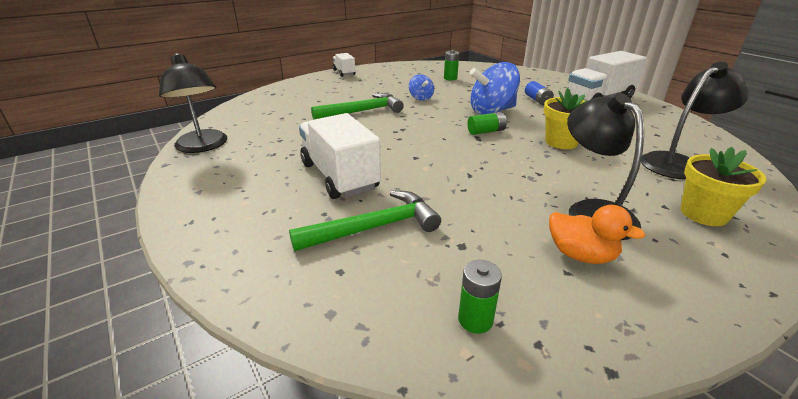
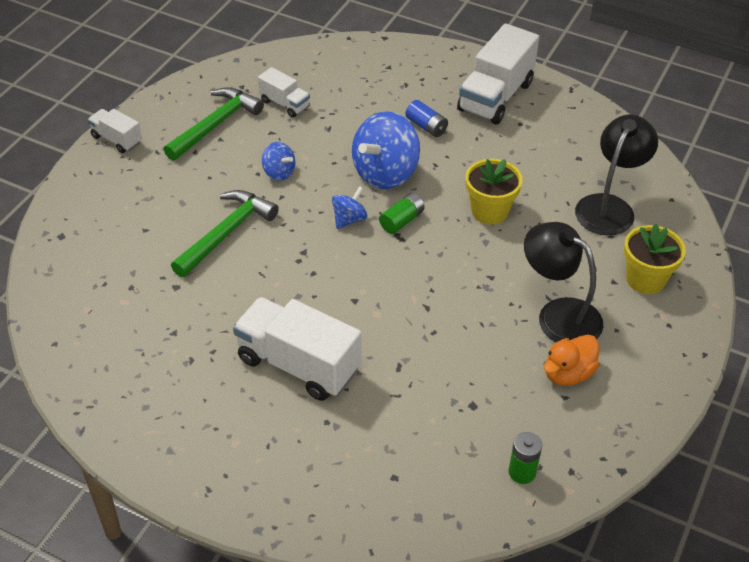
camera: 30 degrees left, 15 degrees up
(203, 146) = (91, 383): black lamp -> none
(374, 227) = (386, 418): green hammer -> green hammer (215, 125)
(448, 123) = (349, 219): none -> blue spinning top
(450, 78) = (284, 104): green battery -> white truck
(581, 255) = (568, 374): orange duck -> orange duck turned 135 degrees clockwise

